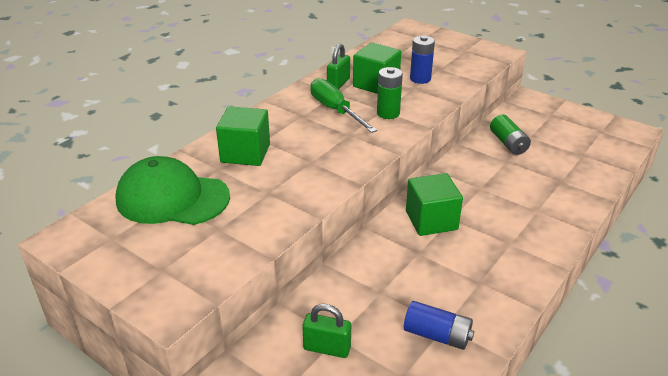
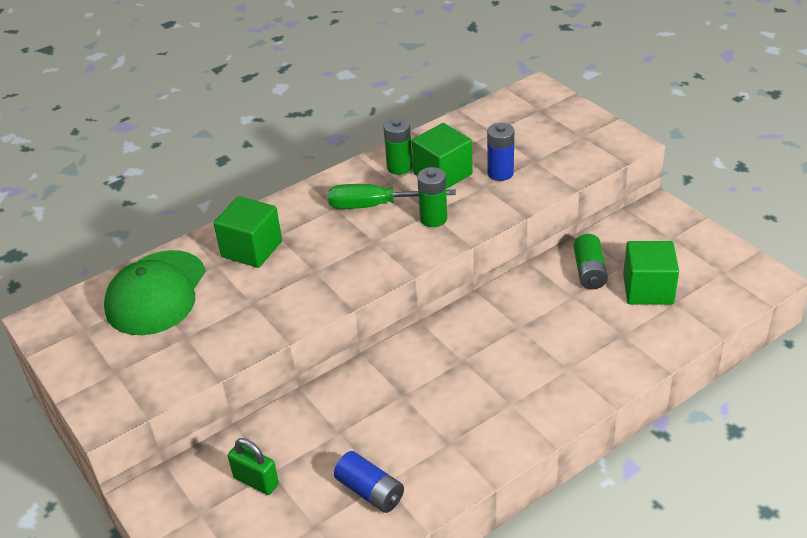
camera: 20 degrees right, 5 degrees up
(172, 198) = (156, 293): green cap -> green cap turned 105 degrees counterclockwise
(335, 110) = (376, 205): green screwdriver -> green screwdriver turned 75 degrees counterclockwise
(338, 83) = (399, 167): green padlock -> green battery
(431, 220) = (438, 358): green cube -> green cube (648, 289)

